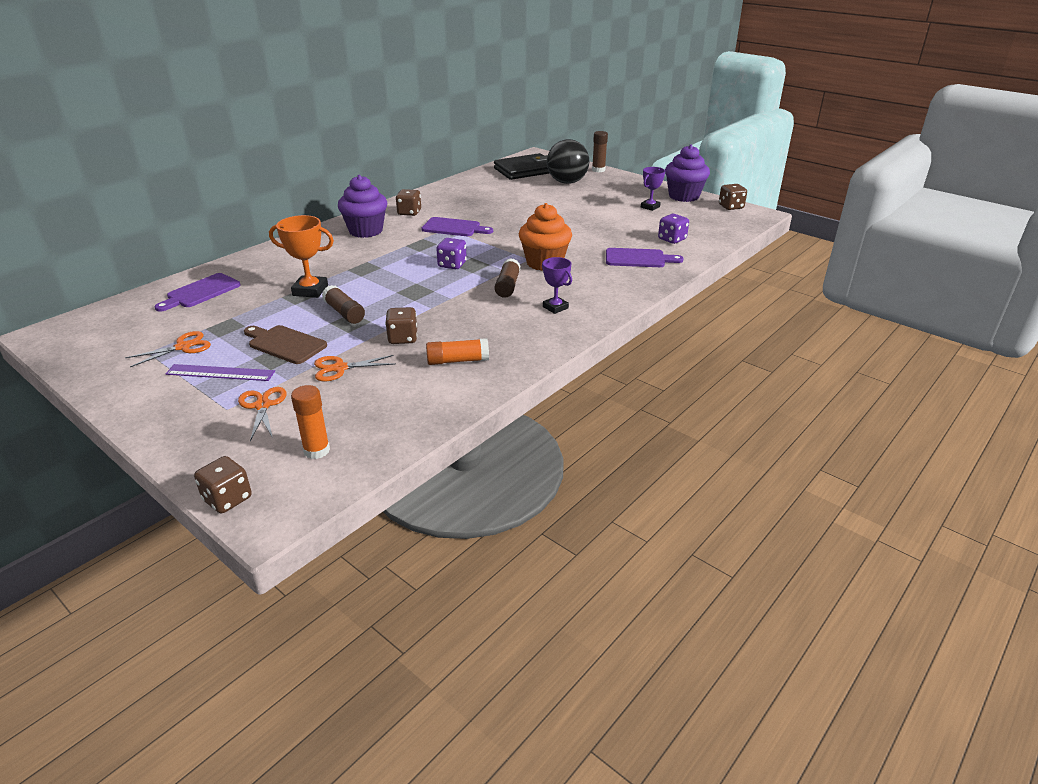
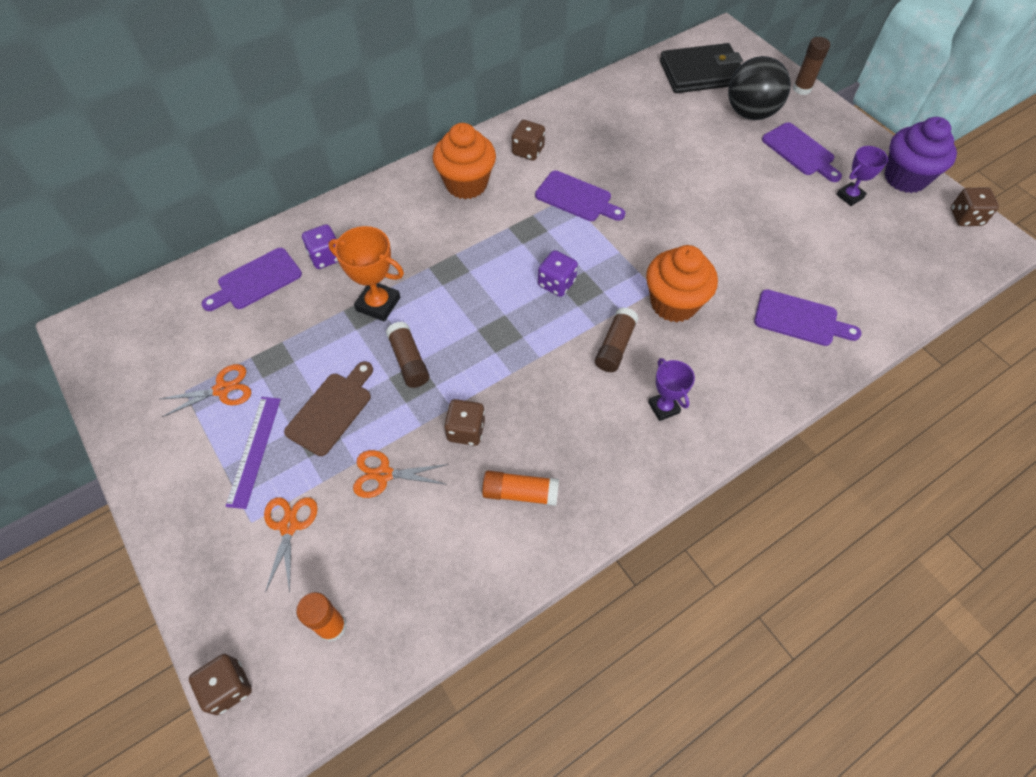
camera: 15 degrees right, 25 degrees up
(220, 373) = (254, 450): purple ruler -> purple ruler turned 75 degrees clockwise
(285, 344) = (331, 410): brown cutting board -> brown cutting board turned 75 degrees clockwise
(366, 231) = (466, 184): purple cupcake -> orange cupcake
(608, 193) = (800, 151): none -> purple cutting board
(672, 239) = (858, 282): purple dice -> purple dice (326, 257)

